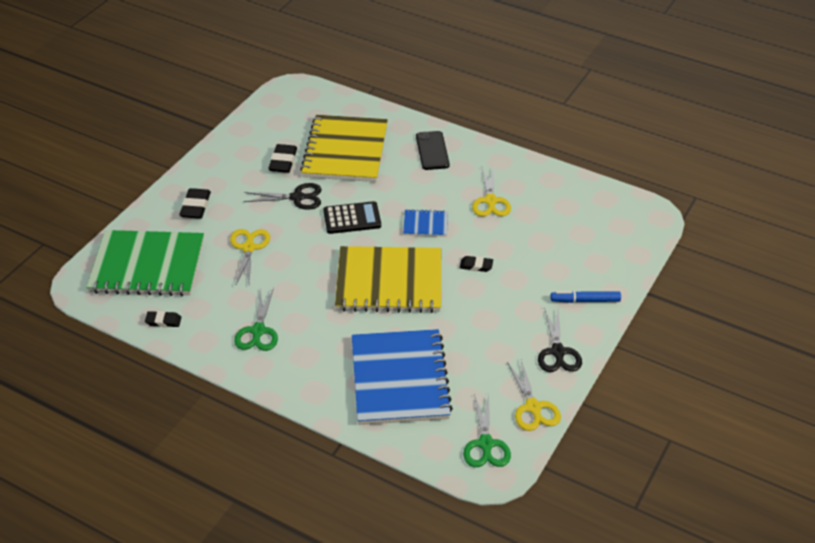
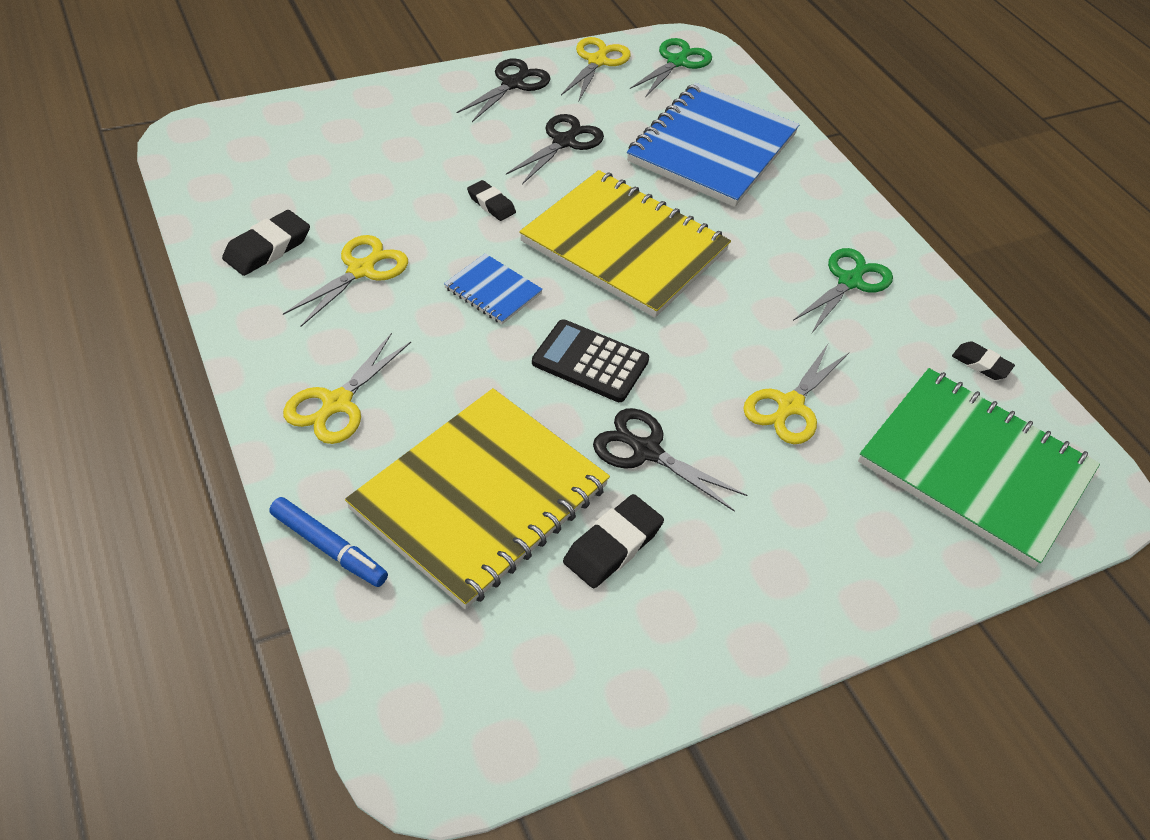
camera: 150 degrees left, 5 degrees up
(195, 206) = (839, 540): black eraser -> black eraser (267, 248)
(432, 151) = (336, 404): black phone -> yellow scissors
(484, 328) = (564, 142): none -> black scissors
(585, 300) = (416, 106): blue marker -> blue marker (328, 548)

